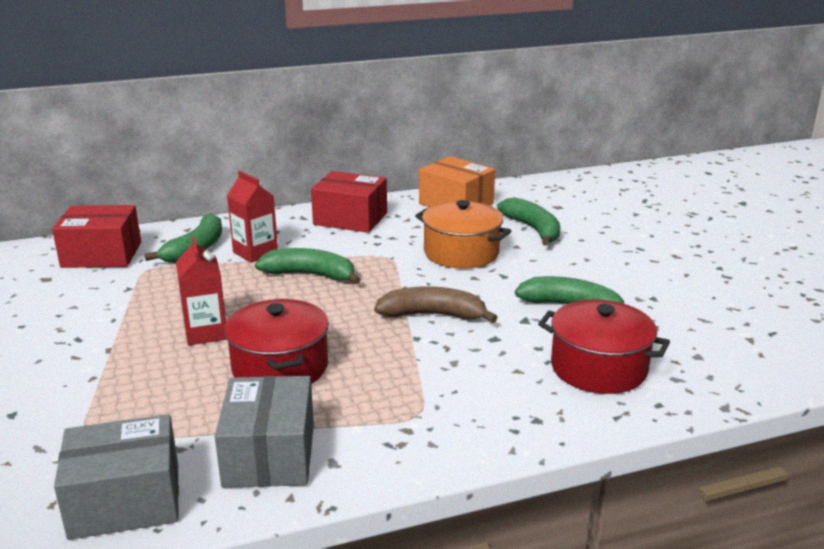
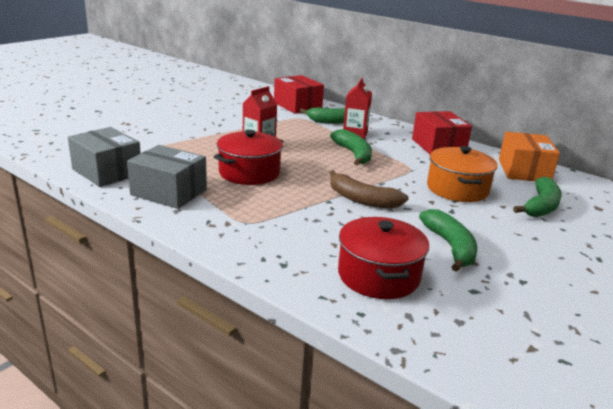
camera: 55 degrees right, 0 degrees up
(269, 454) = (169, 192): grey box -> grey box turned 60 degrees clockwise
(433, 315) = (362, 199): brown banana -> brown banana turned 150 degrees clockwise

